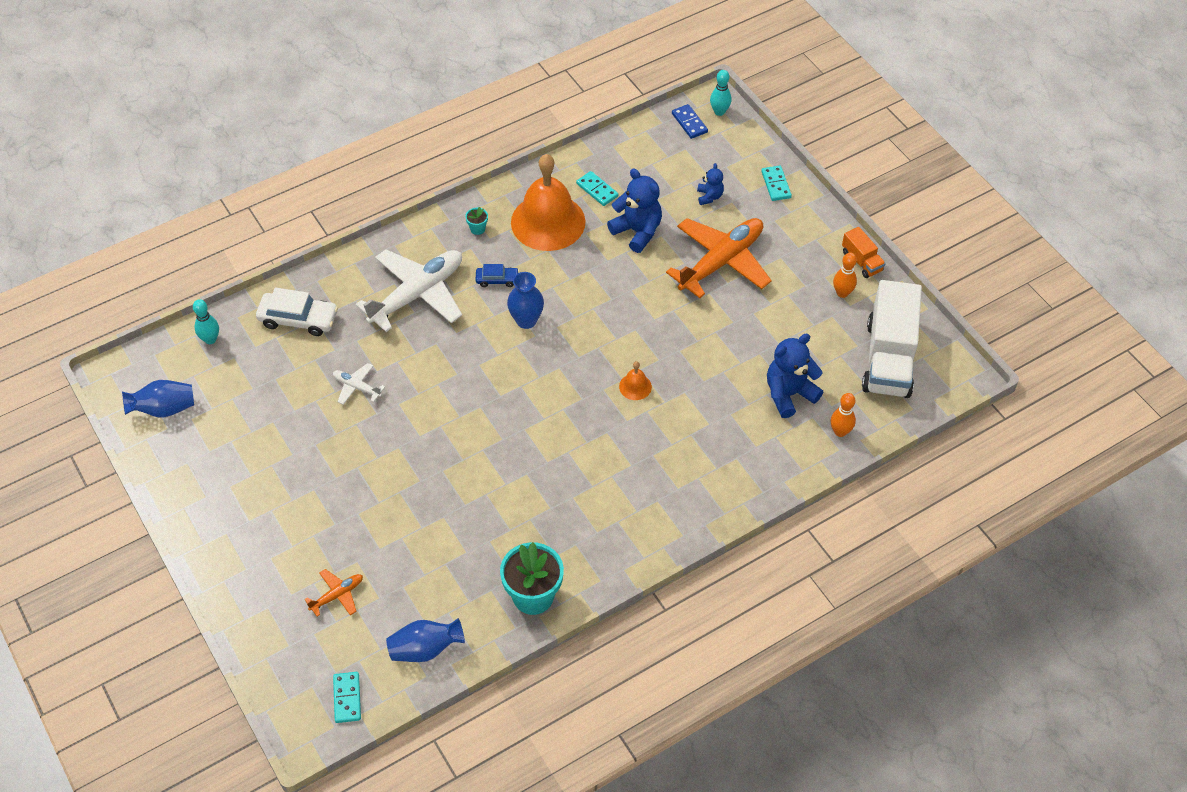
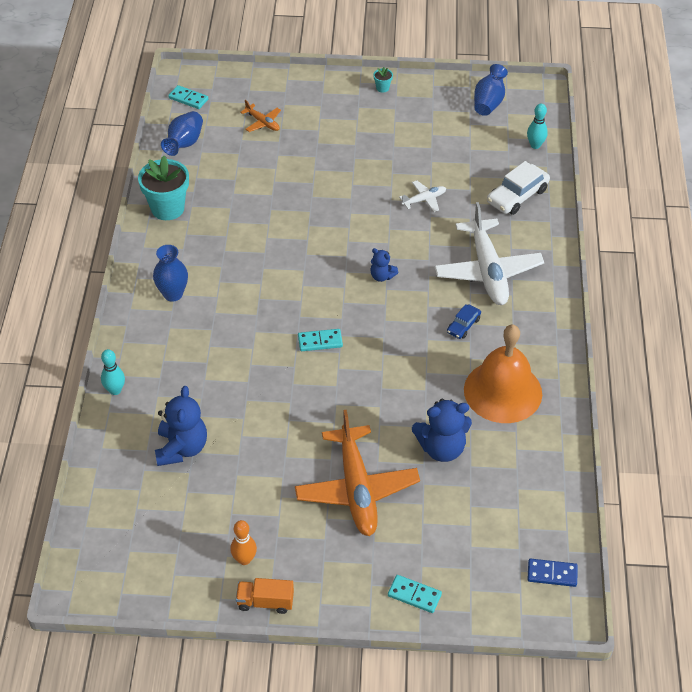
camera: 125 degrees right, 5 degrees down
(337, 595) = (263, 123): orange plane -> orange plane turned 45 degrees counterclockwise
(477, 229) = (531, 340): turquoise flower pot -> turquoise flower pot (382, 88)
(526, 320) = (405, 322): blue vase -> blue vase (173, 294)
(597, 190) = (515, 447): turquoise domino -> turquoise domino (320, 341)
(635, 386) = (281, 354): orange bell -> none
(709, 196) = (441, 529): blue teddy bear -> blue teddy bear (382, 276)
(719, 112) = (550, 611): turquoise bowling pin -> turquoise bowling pin (115, 390)
(840, 432) = (116, 459): orange bowling pin -> none
(888, 358) = (148, 545): white truck -> none

